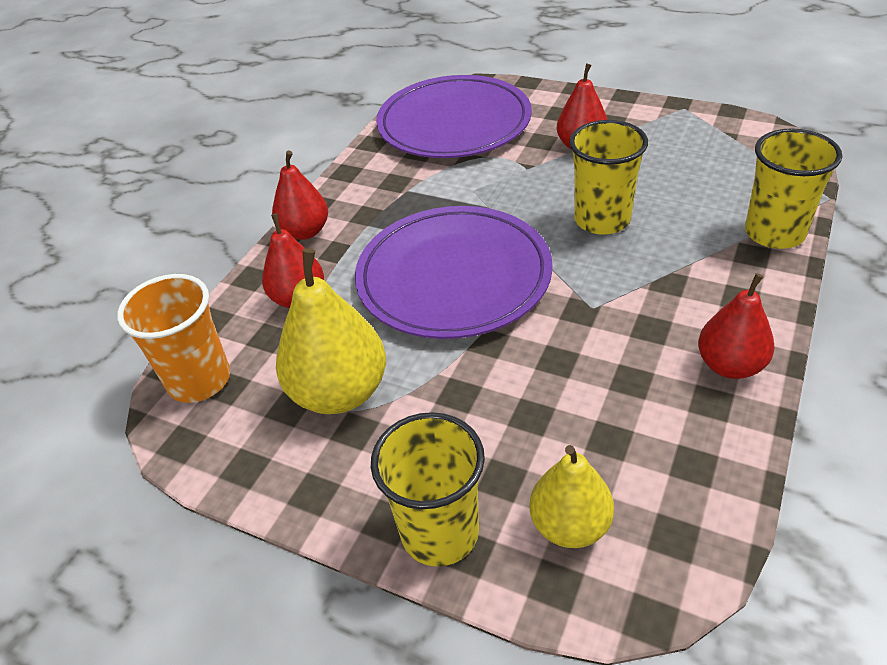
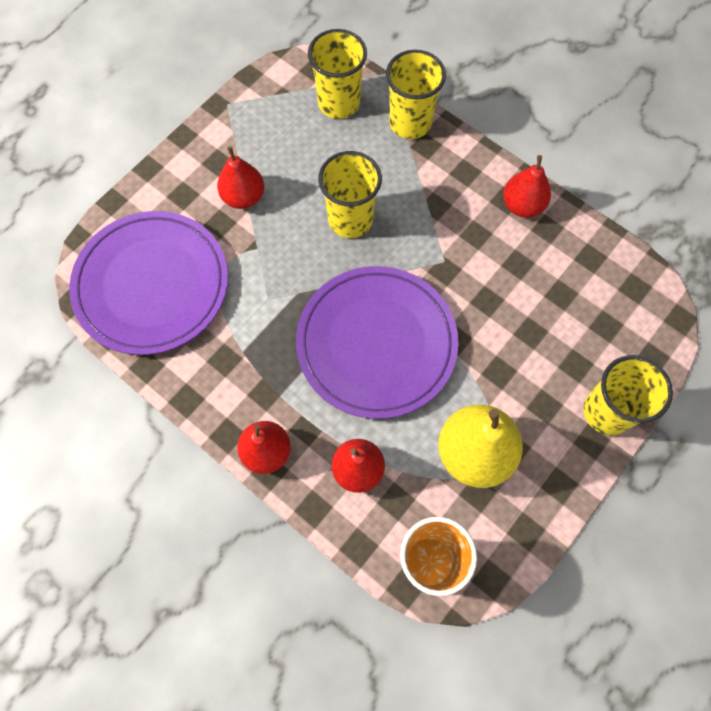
camera: 80 degrees left, 25 degrees up
(570, 525) = (617, 338): yellow pear -> none
(752, 174) = (339, 103): none -> yellow cup

